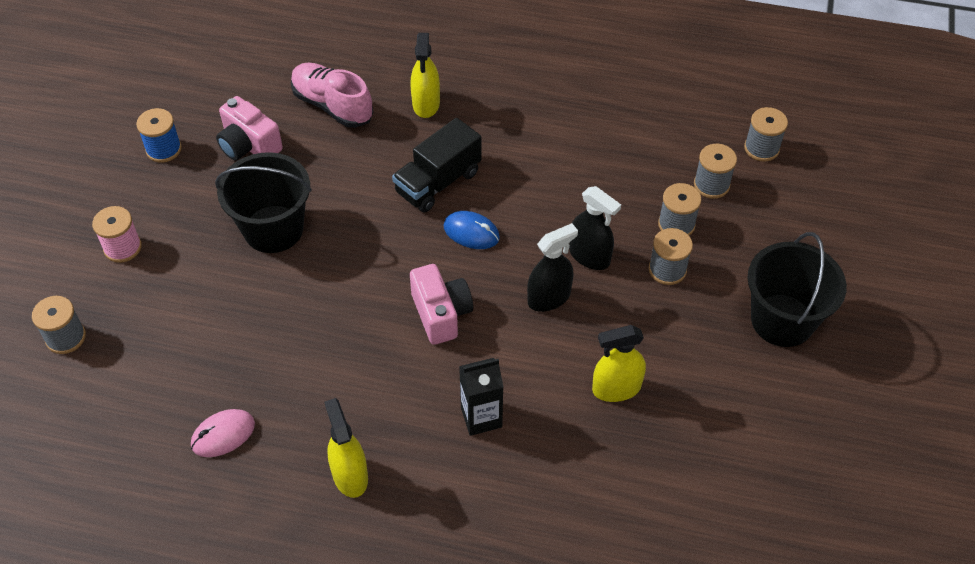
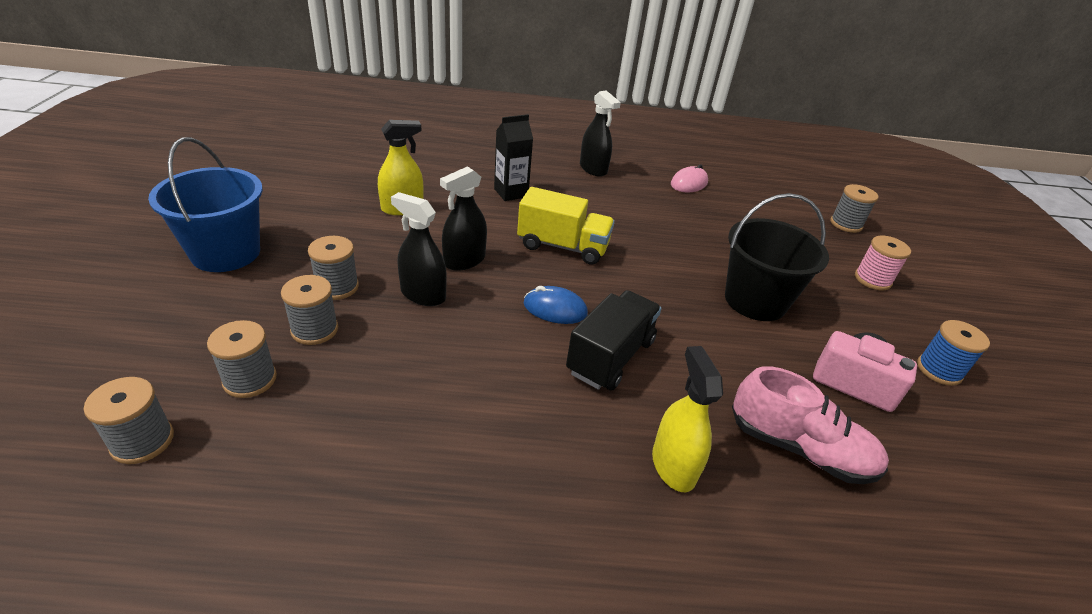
camera: 165 degrees right, 15 degrees down
(350, 475) = (593, 169): yellow spray bottle -> black spray bottle
(441, 314) = (563, 246): pink camera -> yellow truck
(782, 320) = (226, 253): black bucket -> blue bucket

